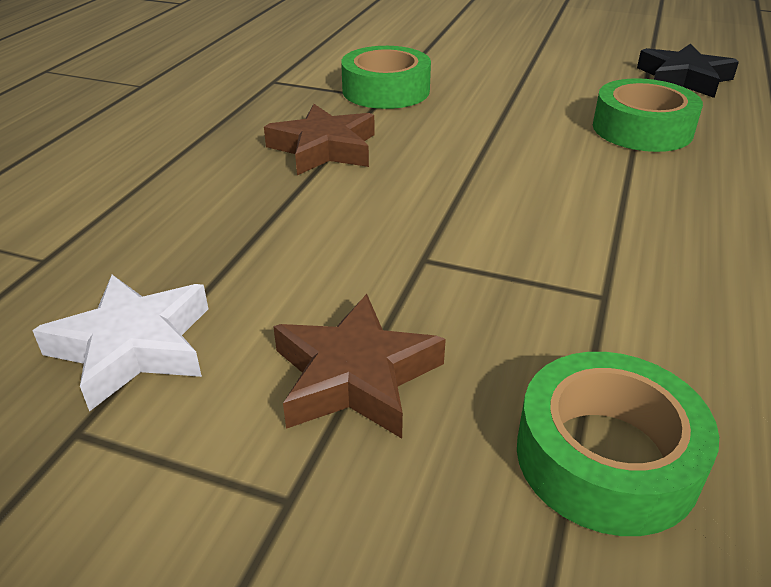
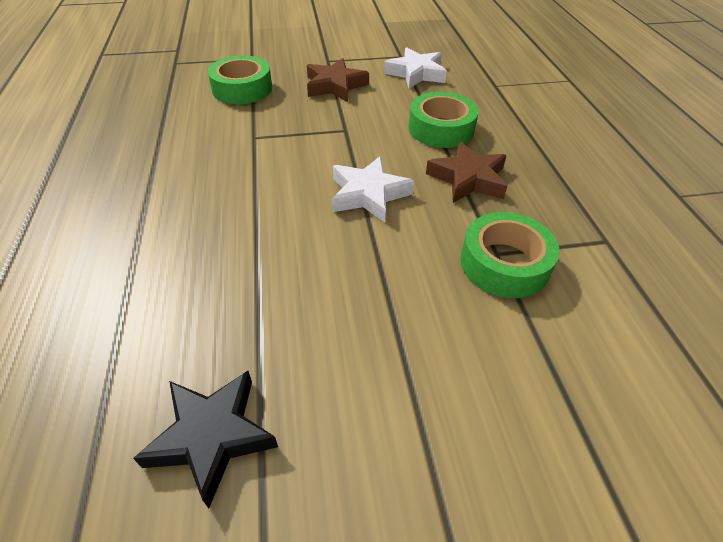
camera: 150 degrees right, 10 degrees up
(465, 166) = (368, 194): none -> white star
(642, 129) = (252, 289): green tape -> green tape (441, 129)

